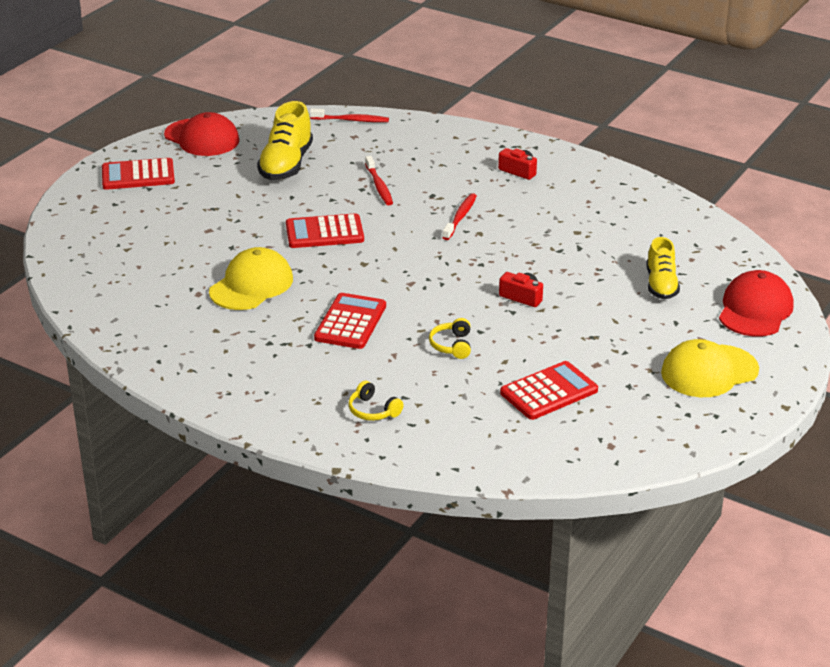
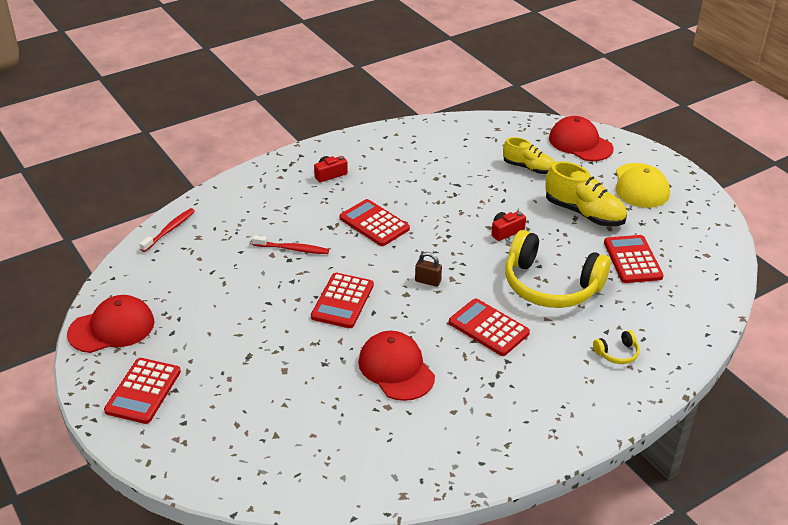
camera: 65 degrees left, 5 degrees up
(251, 285) = (396, 369): yellow cap -> red cap
(286, 165) = (211, 289): yellow shoe -> yellow shoe (584, 213)
(394, 270) = (428, 281): none -> brown padlock
(452, 345) = (550, 285): yellow headphones -> yellow headphones, size x2.48
(460, 217) = (374, 223): red toothbrush -> red calculator

